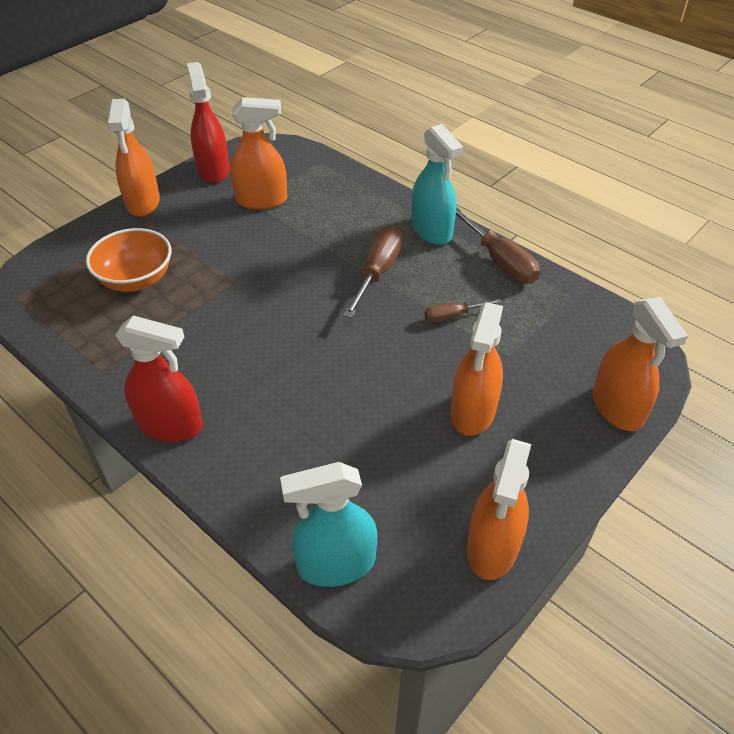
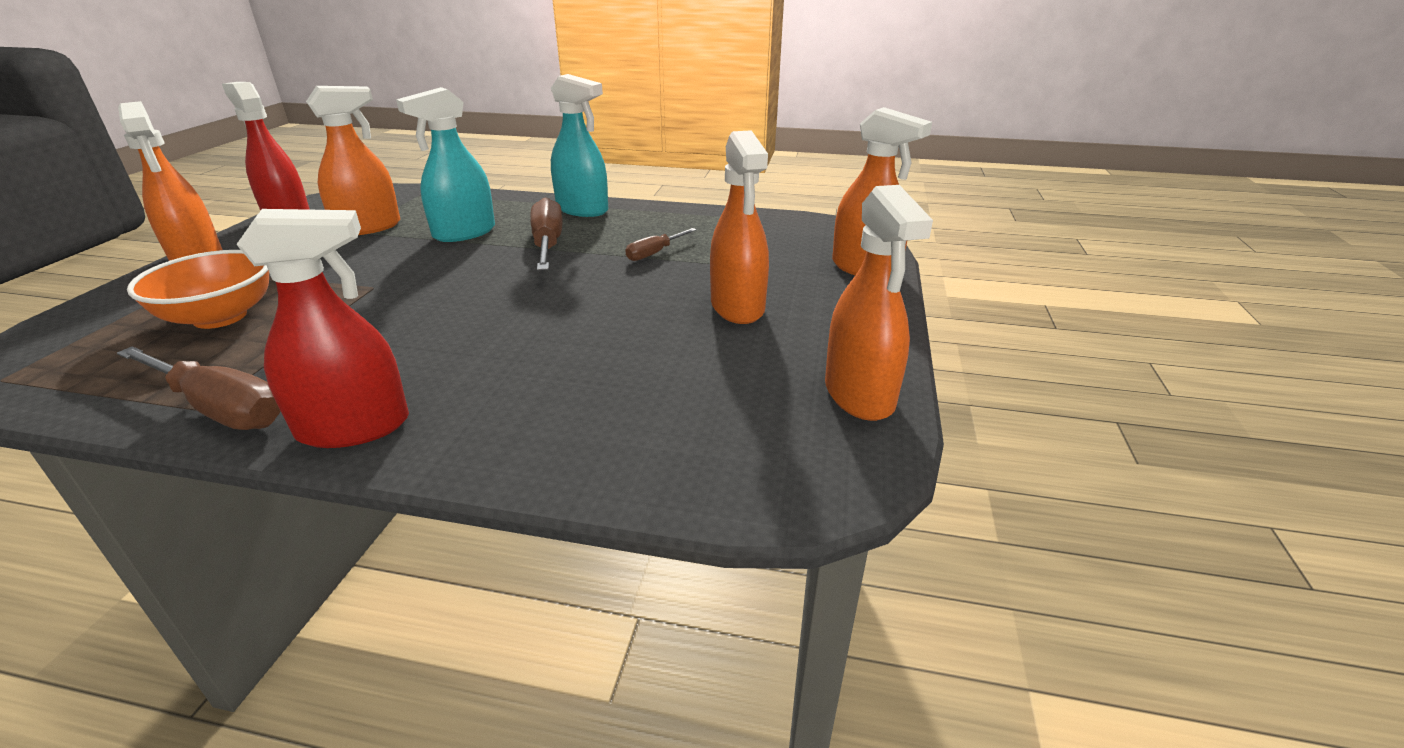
camera: 30 degrees left, 15 degrees down
(336, 564) = (698, 475): turquoise spray bottle -> turquoise spray bottle (464, 233)
(500, 261) = (668, 213): brown screwdriver -> brown screwdriver (221, 409)

